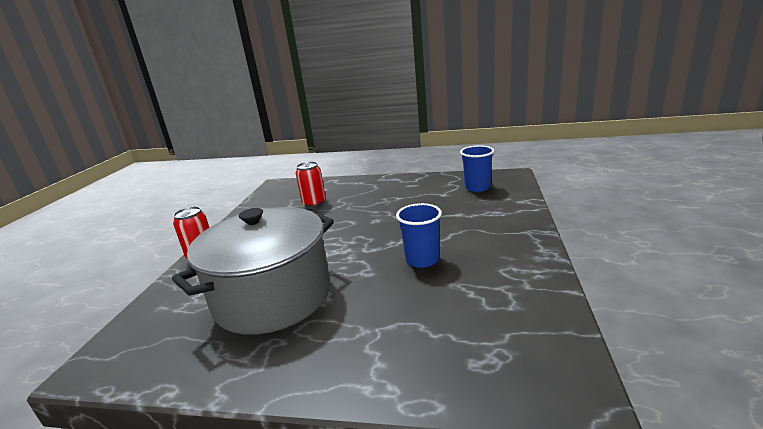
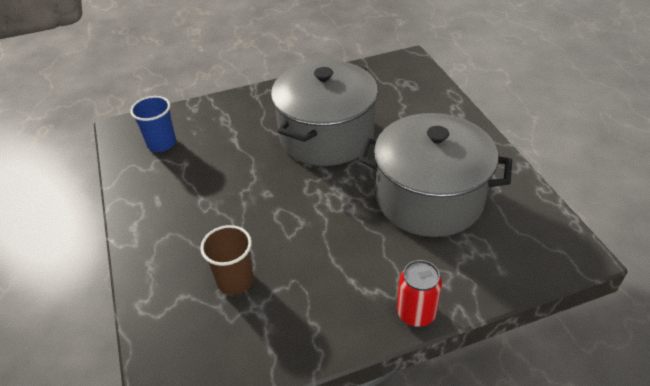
camera: 120 degrees left, 20 degrees up
(314, 203) = (235, 280): red can -> brown cup
(422, 260) = (326, 136): blue cup -> grey pot

